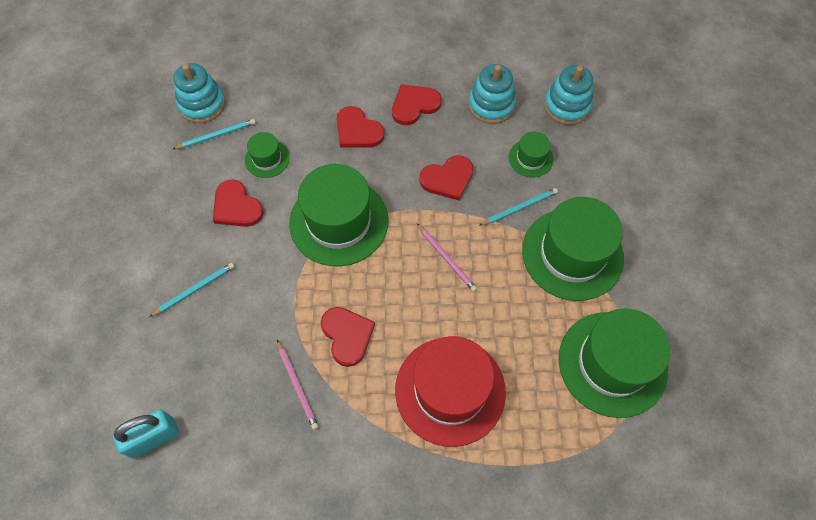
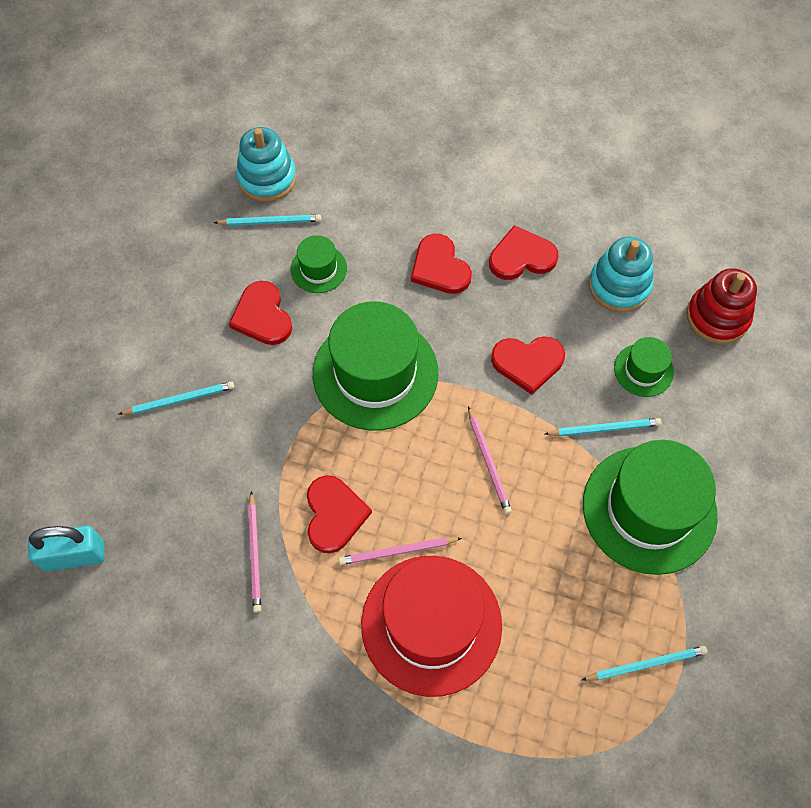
camera: 20 degrees right, 0 degrees up
(405, 346) = (397, 551): none -> pink pencil
(567, 106) = (717, 317): turquoise stacking toy -> red stacking toy
(612, 363) = (646, 664): green hat -> turquoise pencil

